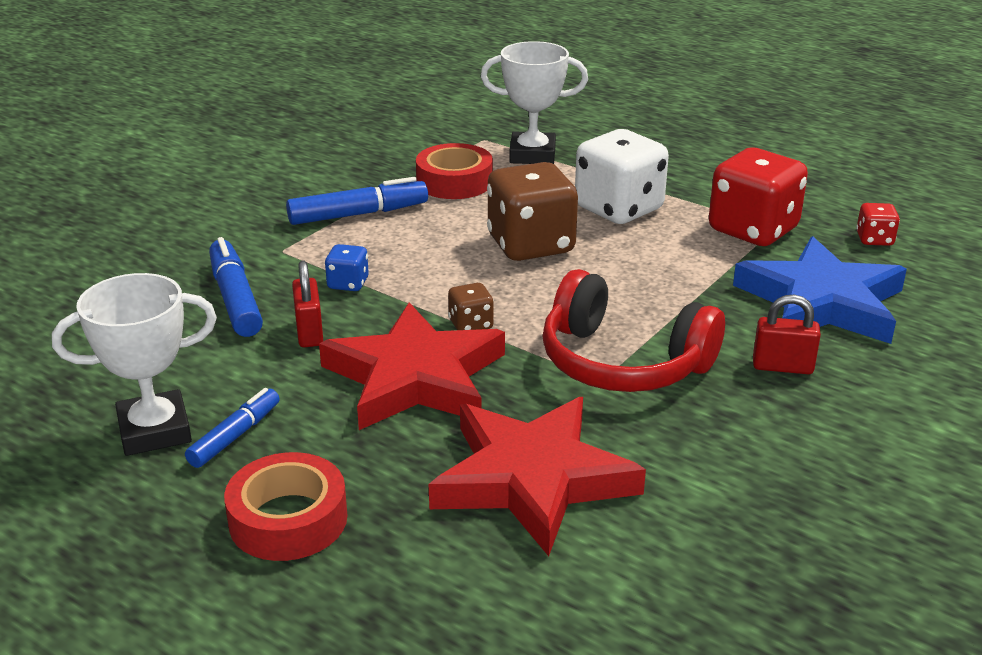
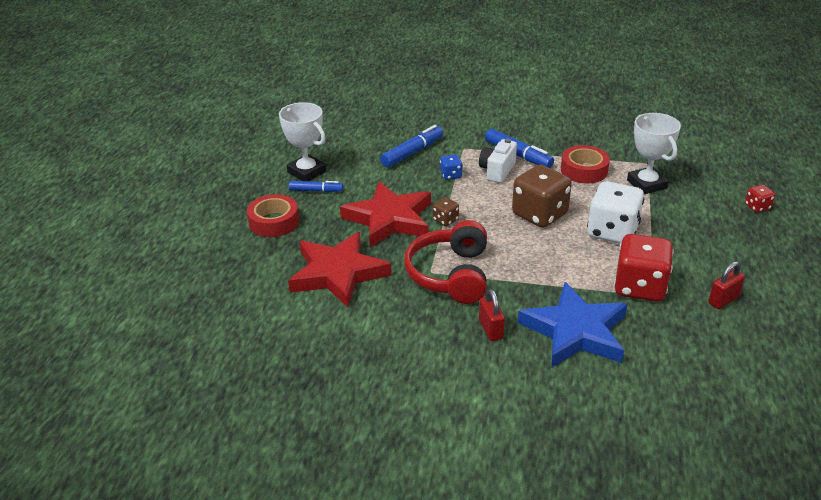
camera: 65 degrees right, 5 degrees up
(309, 333) = (402, 180): red padlock -> red padlock (723, 300)
(381, 242) = (497, 171): none -> white camera
(874, 239) = (680, 340): red dice -> red dice (757, 207)

